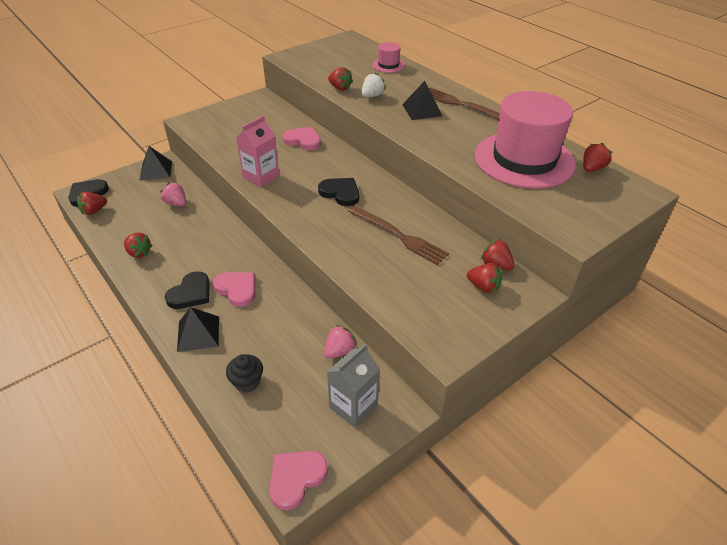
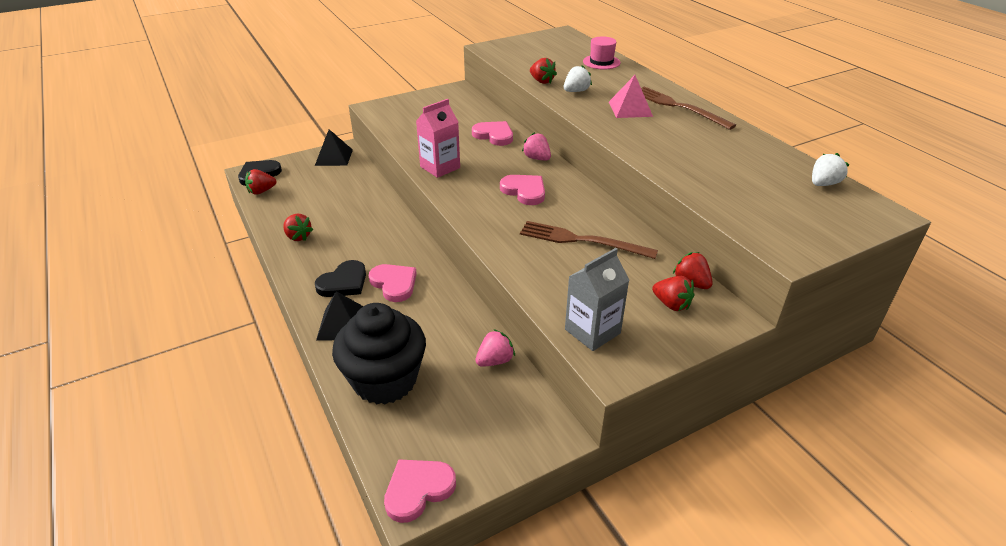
camera: 10 degrees right, 5 degrees down
(176, 203) = (348, 191): pink strawberry -> pink strawberry (537, 158)
(247, 382) = (385, 380): black cupcake -> black cupcake, size x2.16
(340, 193) = (524, 191): black heart -> pink heart
(353, 406) = (499, 421): grey carton -> grey carton (592, 331)
(398, 235) = (582, 240): brown fork -> brown fork turned 150 degrees clockwise
(422, 110) = (630, 109): black pyramid -> pink pyramid
(524, 159) = (741, 168): pink hat -> none
(592, 169) = (823, 184): red strawberry -> white strawberry

